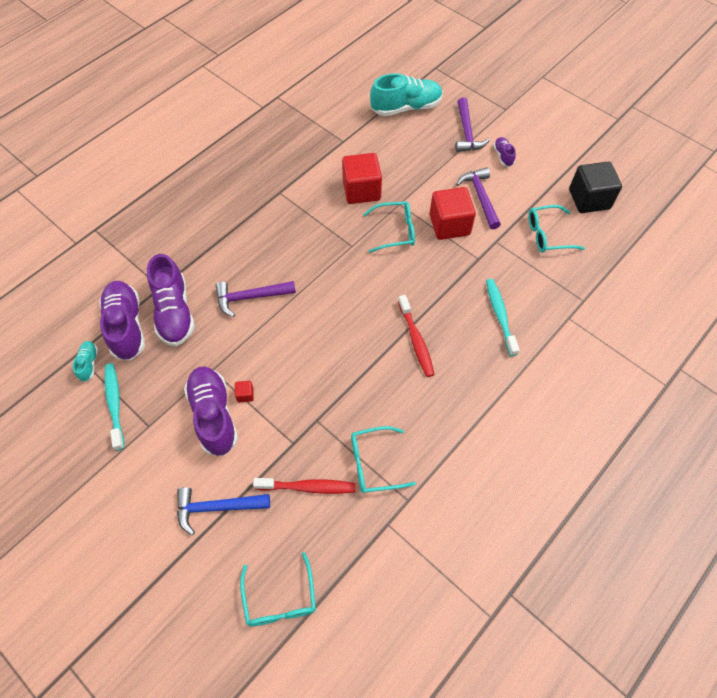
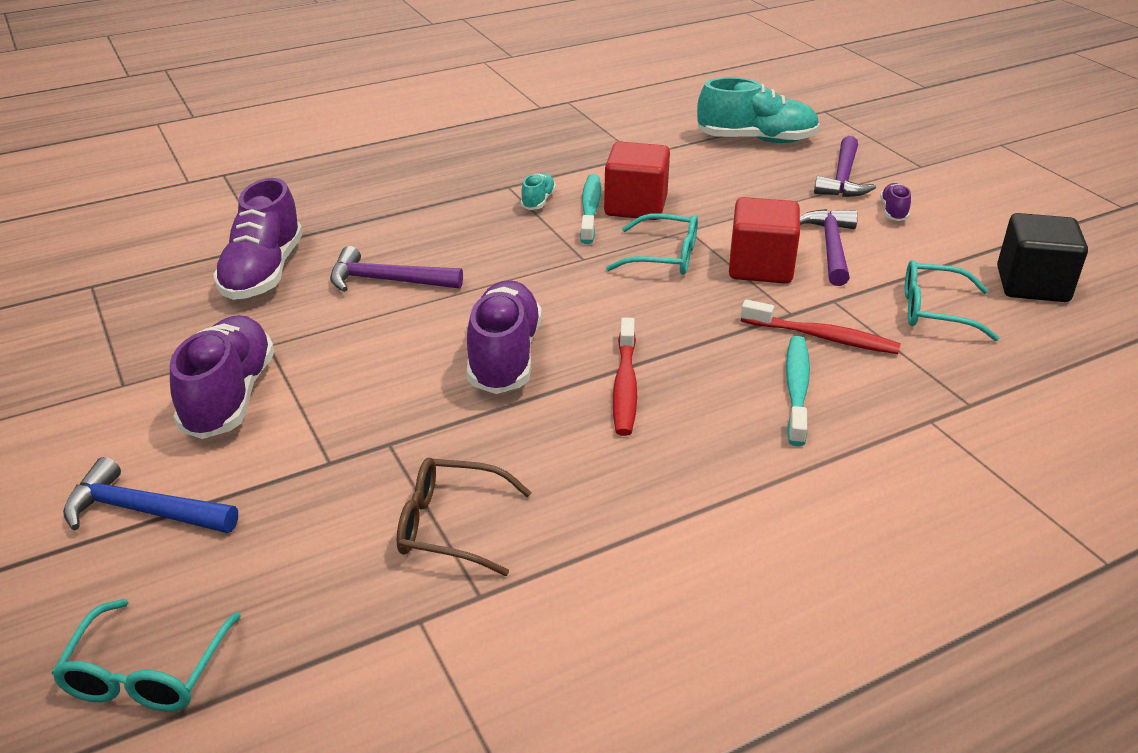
camera: 20 degrees right, 25 degrees down
(89, 364) = (99, 298): turquoise shoe -> turquoise shoe (538, 201)
(115, 404) = (96, 349): turquoise toothbrush -> turquoise toothbrush (590, 209)
(126, 326) = (184, 272): purple shoe -> purple shoe (504, 357)
(245, 395) = (296, 385): red cube -> none
(308, 487) = (313, 526): red toothbrush -> red toothbrush (823, 337)
(374, 463) = (450, 526): turquoise glasses -> brown glasses

